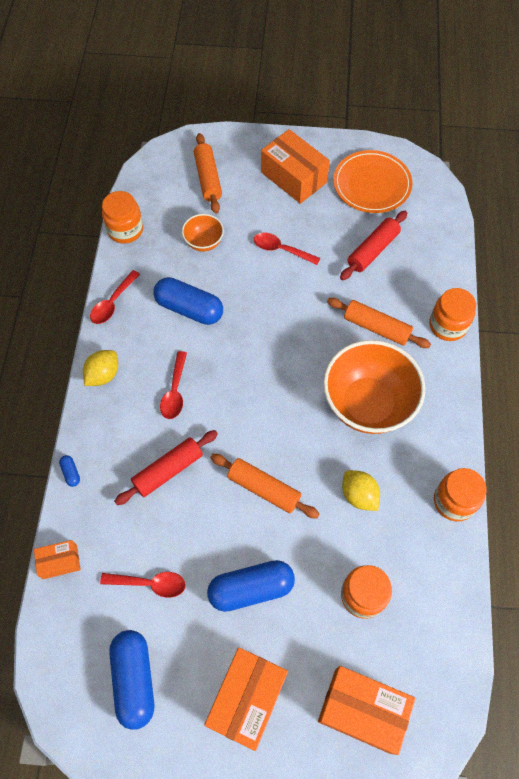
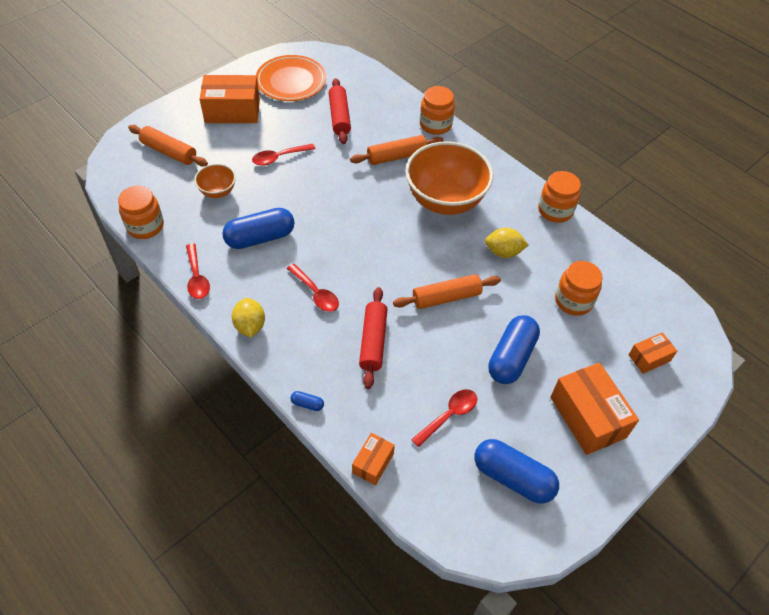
camera: 50 degrees left, 10 degrees down
(362, 710) = (649, 358): orange box -> orange box, size x0.53

